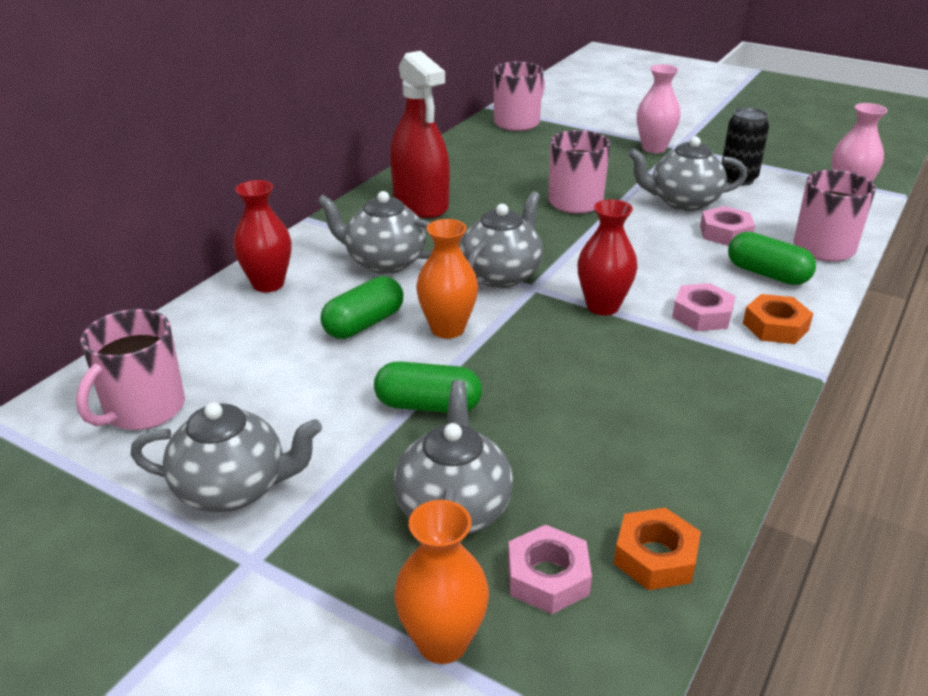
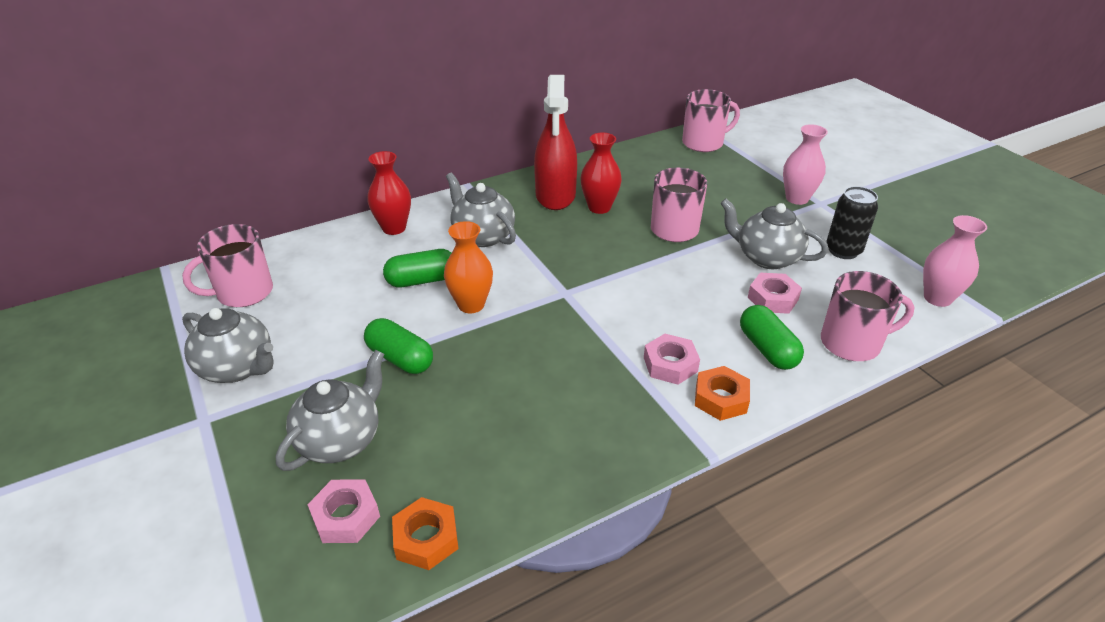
camera: 30 degrees right, 5 degrees up
(442, 642) = (245, 526): orange vase -> none
(501, 275) = (552, 274): grey teapot -> none
(602, 306) = (599, 328): red vase -> red vase (599, 207)

